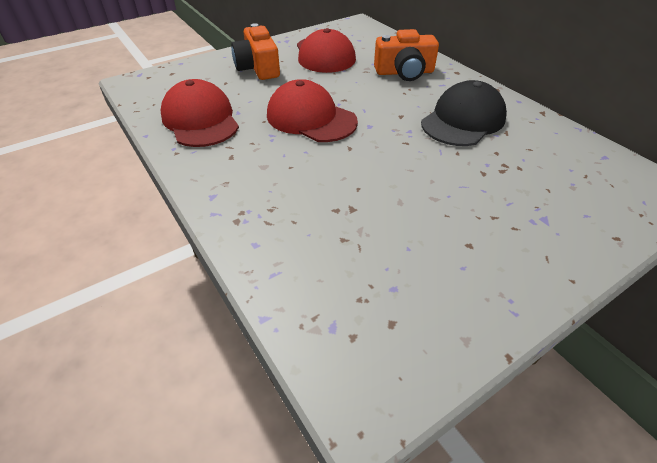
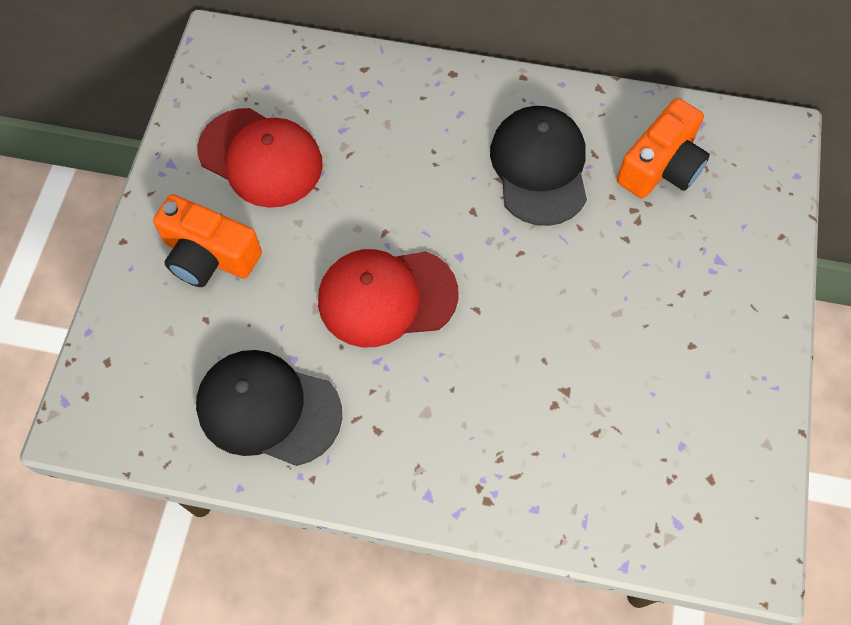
camera: 45 degrees left, 20 degrees up
(200, 120) = (268, 408): red cap -> black cap
(404, 72) = (396, 121): orange camera -> orange camera (660, 166)

